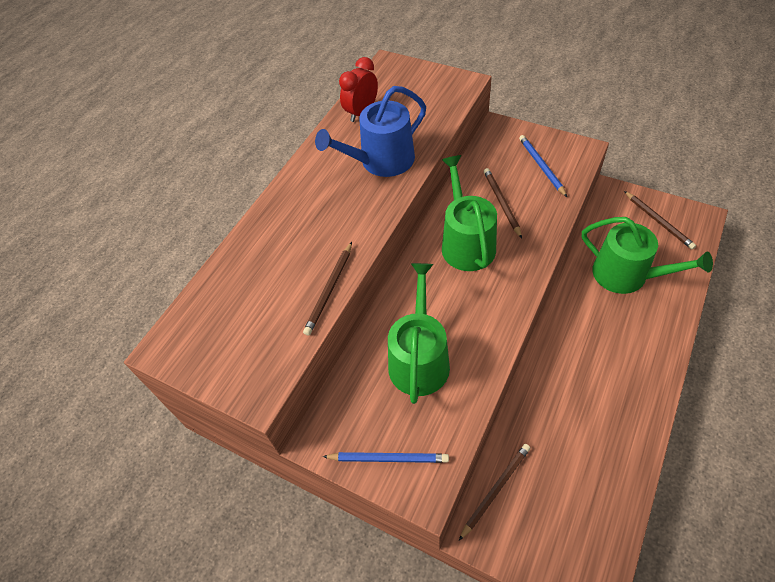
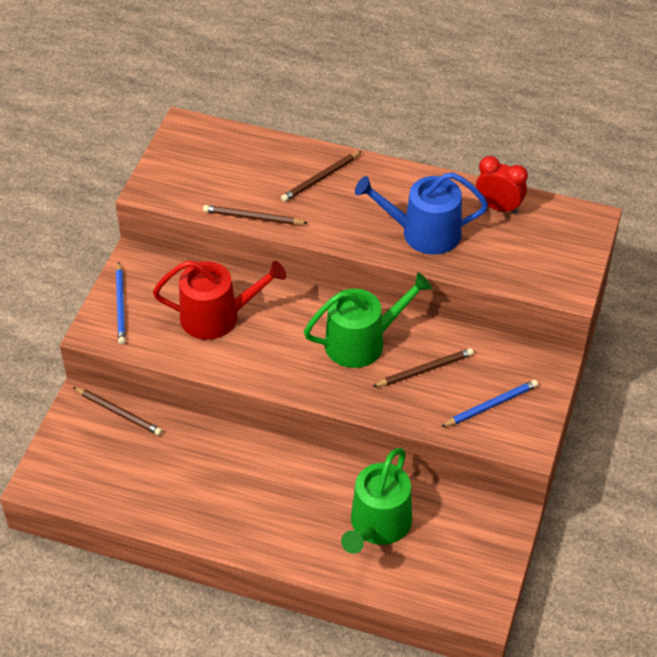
camera: 75 degrees right, 5 degrees down
(381, 161) = (423, 233): blue watering can -> blue watering can turned 45 degrees counterclockwise
(419, 358) = (217, 316): green watering can -> red watering can
(658, 221) = (469, 564): brown pencil -> brown pencil (320, 178)

